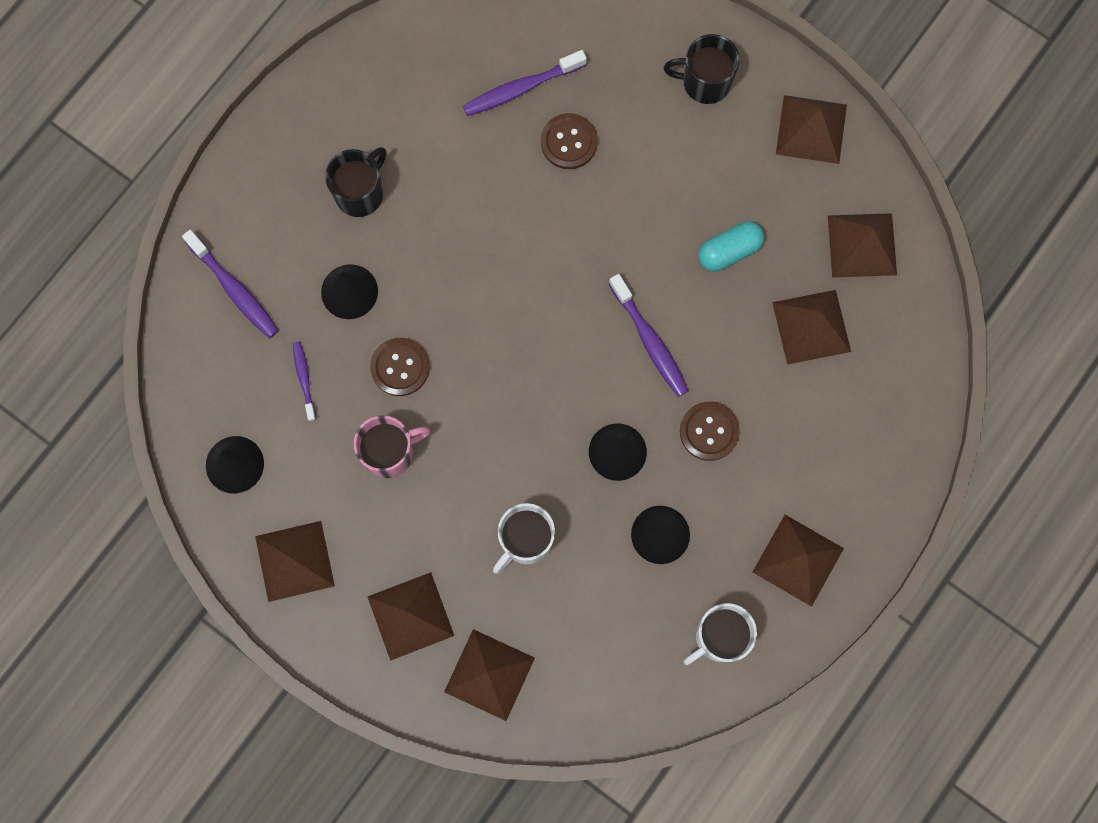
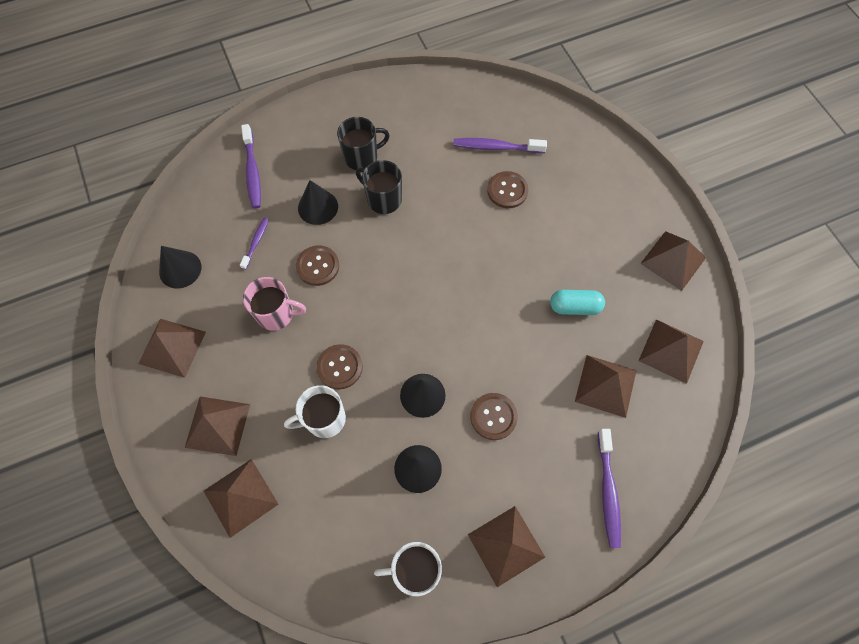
camera: 30 degrees right, 10 degrees down
(505, 473) = (339, 367): none -> brown button
(650, 341) = (487, 335): purple toothbrush -> purple toothbrush (608, 492)
(704, 82) = (615, 199): black mug -> black mug (383, 199)

